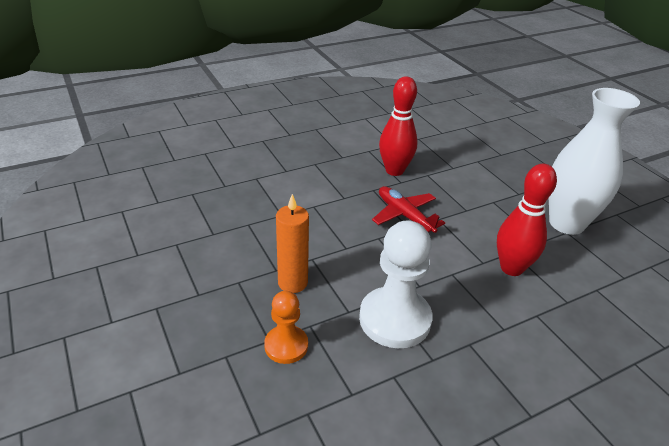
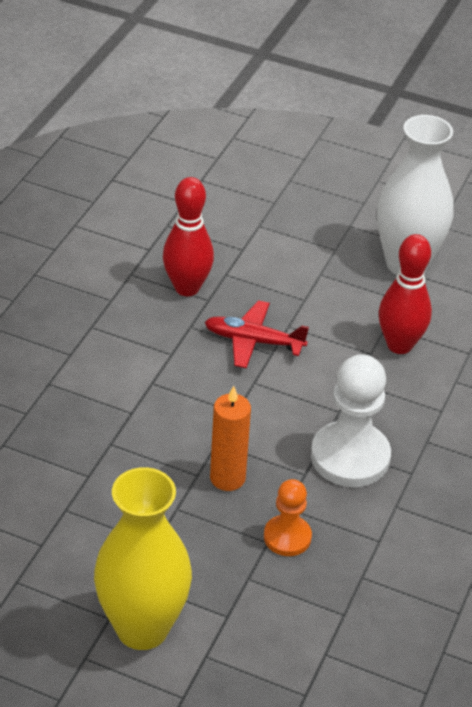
camera: 40 degrees left, 5 degrees up
(119, 342) = (142, 628): none -> yellow vase

